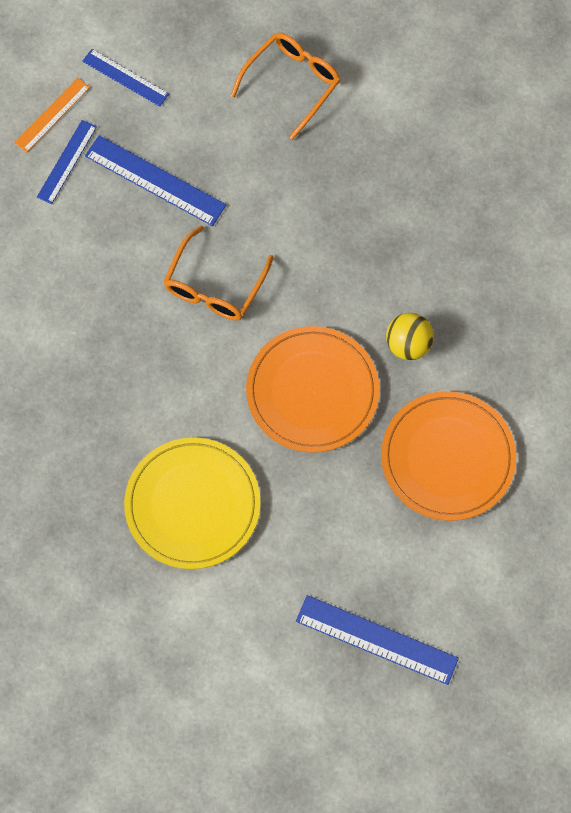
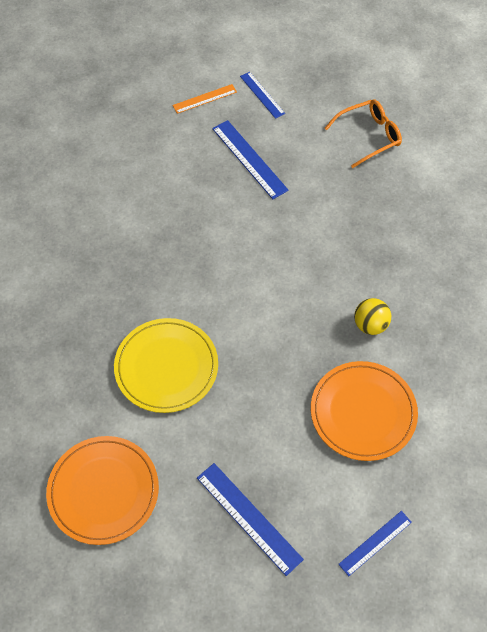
camera: 25 degrees right, 10 degrees down
(67, 162) = (199, 128): blue ruler -> blue ruler (375, 543)
(215, 285) = (255, 235): orange glasses -> none
(312, 391) = (287, 328): orange plate -> orange plate (103, 491)

